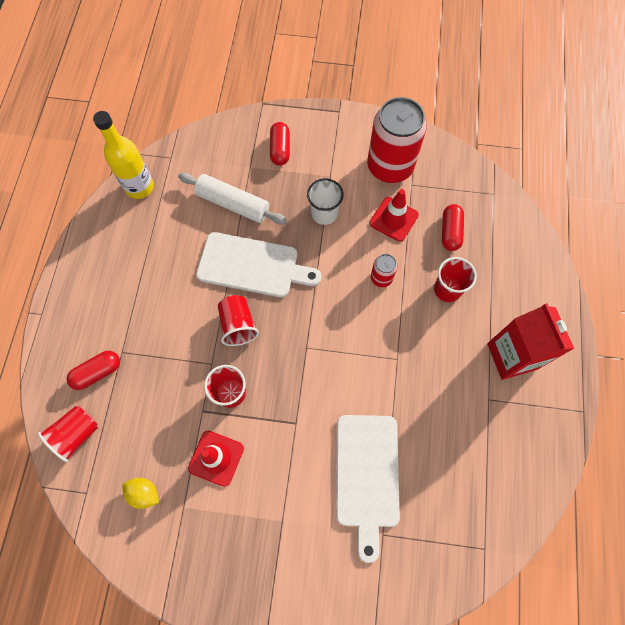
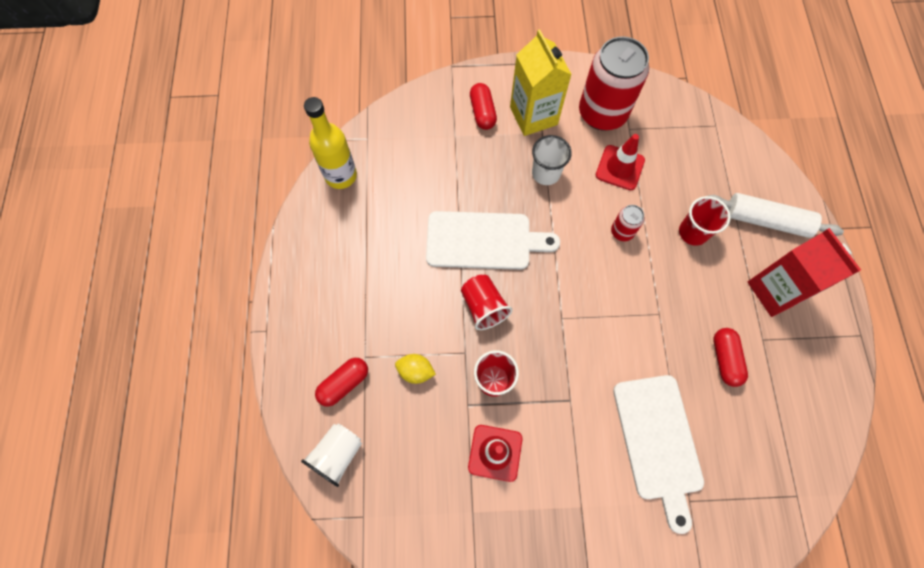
camera: 10 degrees left, 0 degrees up
(77, 434) = (337, 455): red cup -> white cup
(144, 493) = (427, 505): yellow lemon -> yellow lemon (416, 371)
(233, 204) = (447, 178): white rolling pin -> white rolling pin (766, 220)
(326, 159) = (533, 116): none -> yellow carton
(450, 232) = (681, 172): red capsule -> red capsule (725, 359)

